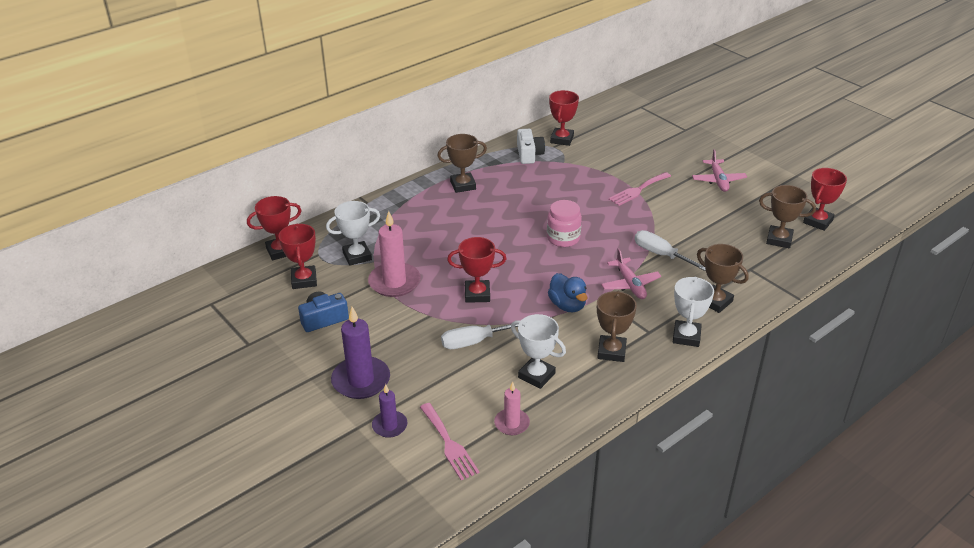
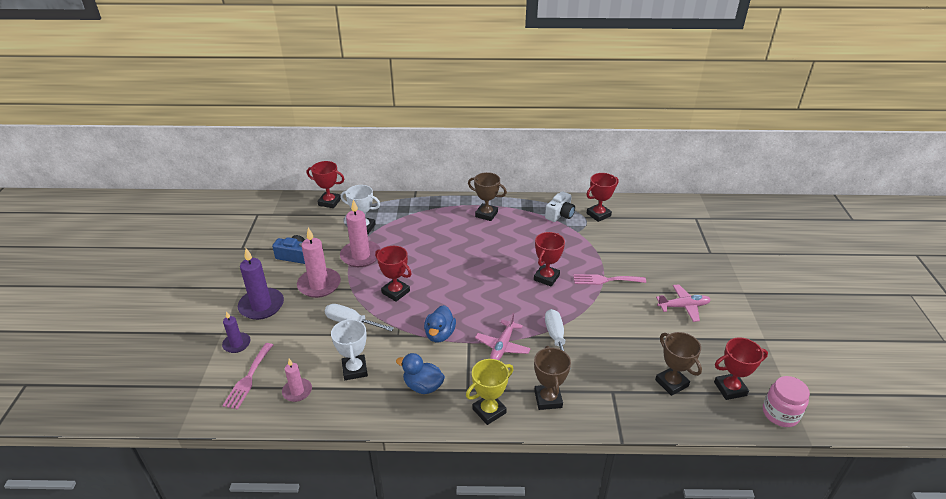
camera: 40 degrees right, 0 degrees up
(304, 280) = (317, 226): red trophy -> red trophy (546, 277)
(392, 329) = (319, 285): none -> pink candle
(563, 238) = (502, 286): pink jar -> pink jar (780, 414)
(611, 351) = (423, 386): brown trophy -> blue duck
(686, 336) = (489, 411): white trophy -> yellow trophy
(718, 180) = (683, 306): pink plane -> pink plane turned 135 degrees counterclockwise

